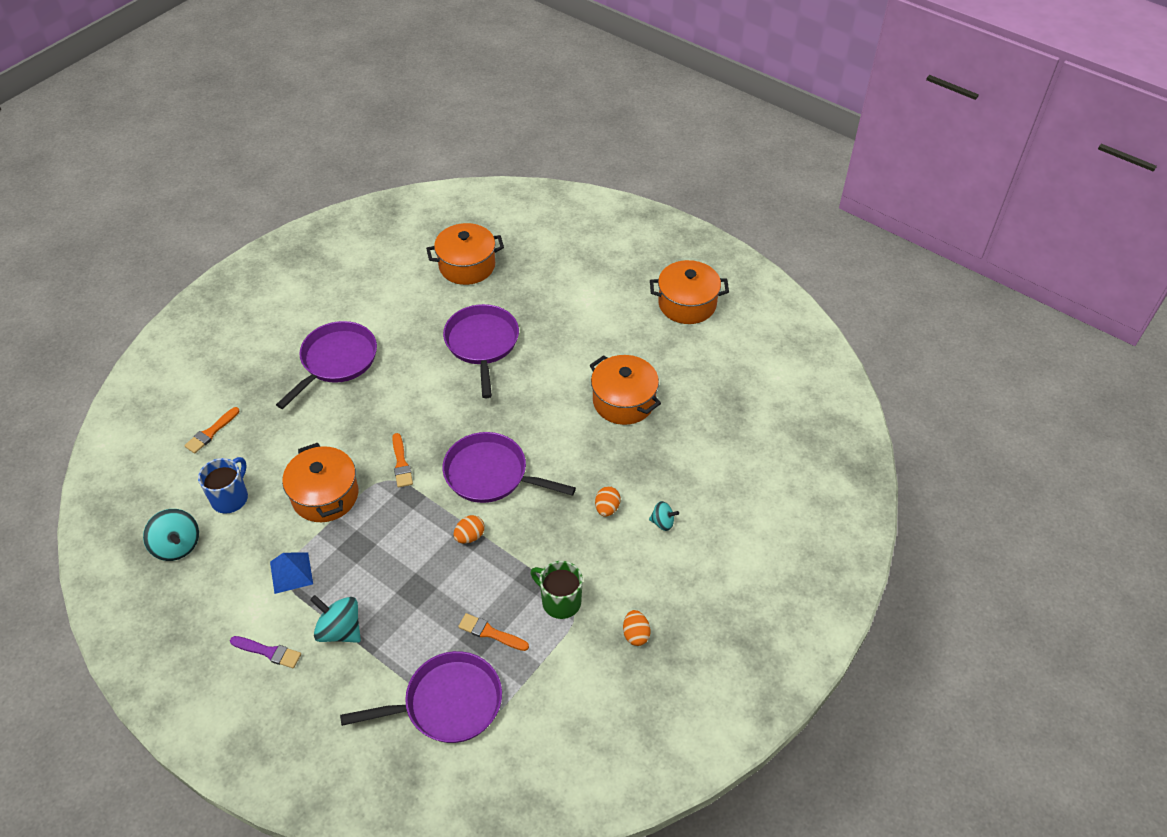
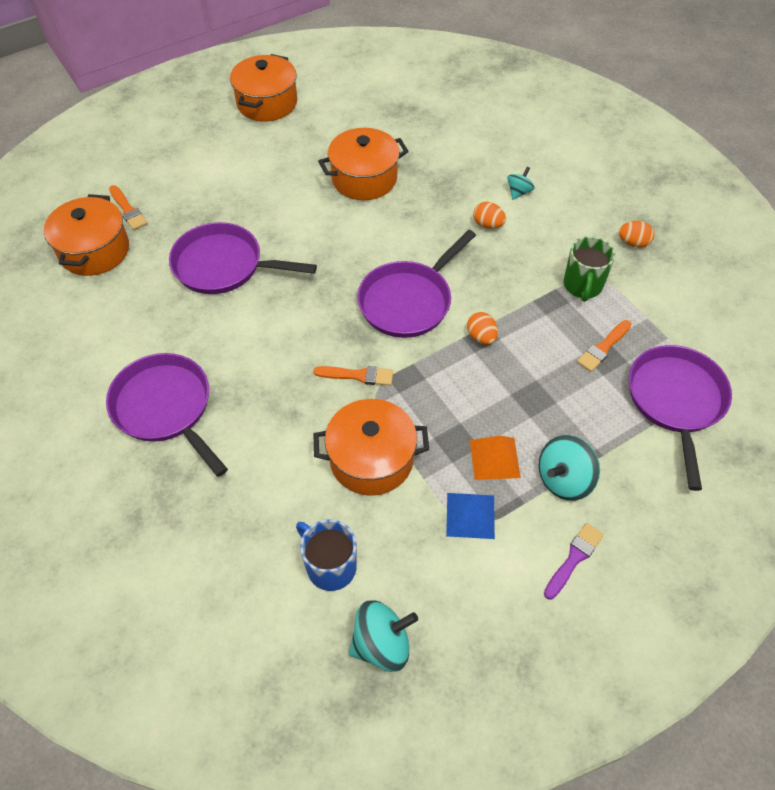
camera: 70 degrees left, 5 degrees up
(211, 432) = (207, 574): orange brush -> orange brush (128, 210)
(347, 576) = (494, 458): none -> orange pyramid
(560, 601) = (582, 286): green mug -> green mug turned 45 degrees counterclockwise

